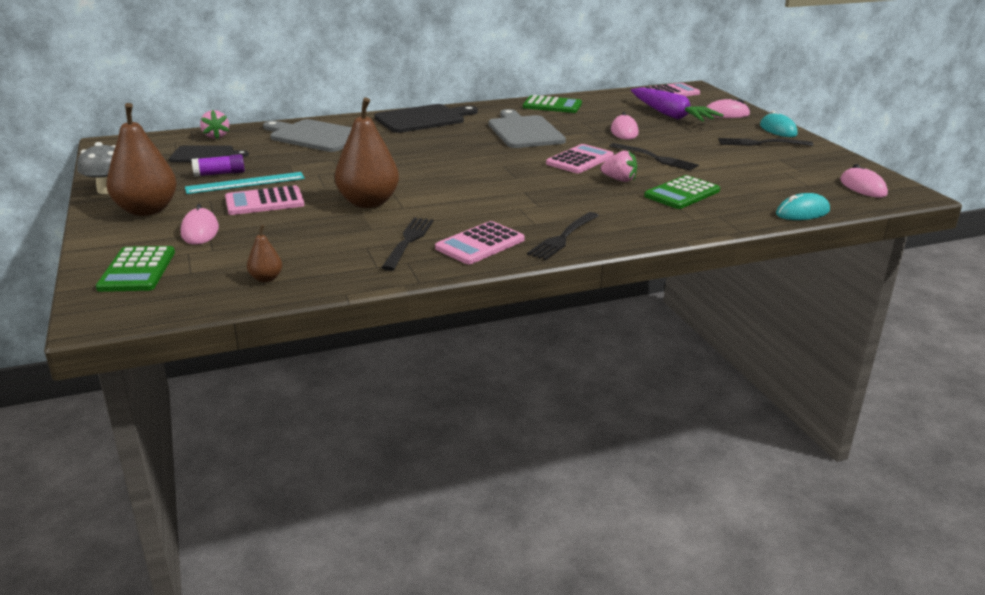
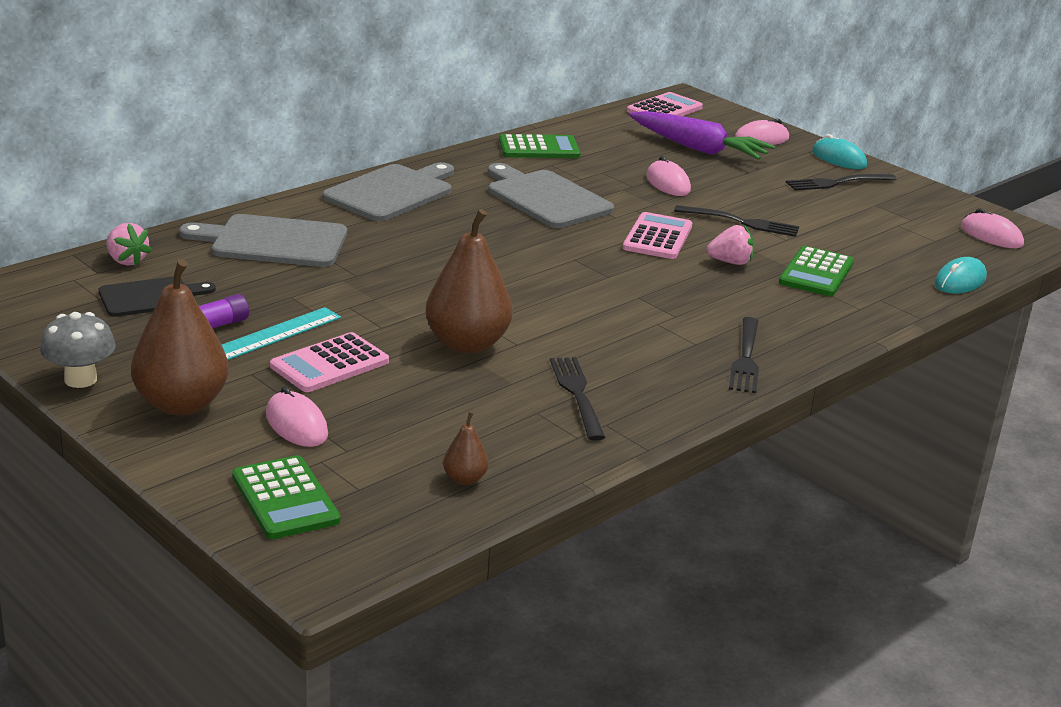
camera: 25 degrees left, 0 degrees up
(423, 119) = (392, 192): black cutting board -> grey cutting board
(480, 244) = (663, 384): pink calculator -> none

